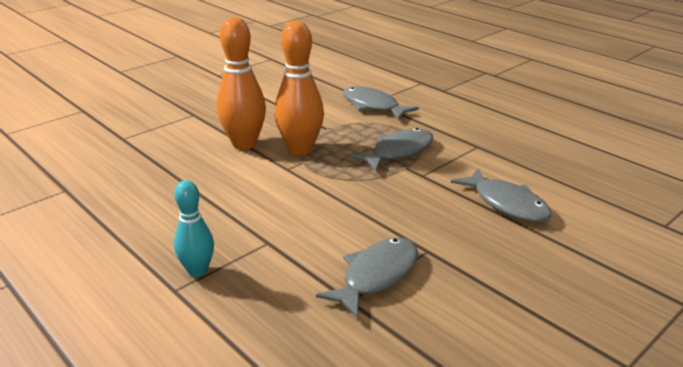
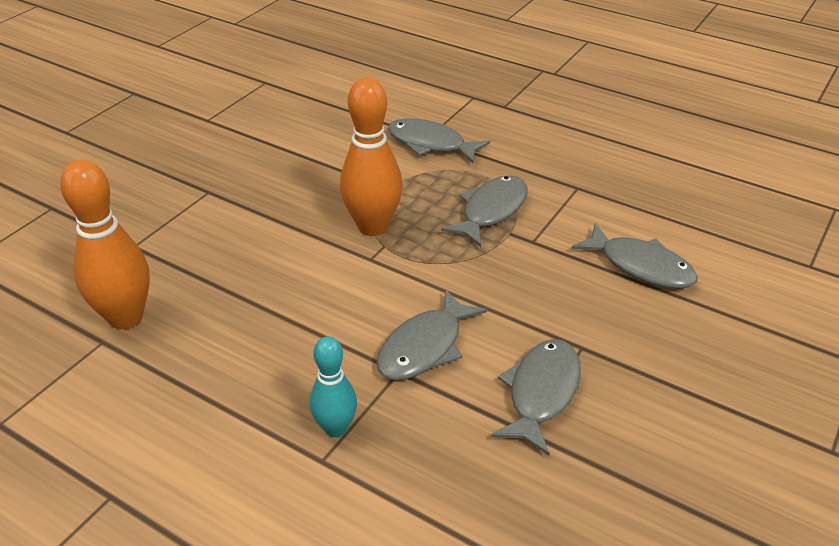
camera: 15 degrees left, 10 degrees up
(244, 144) = (299, 229): orange bowling pin -> orange bowling pin (125, 317)
(297, 230) = (425, 347): none -> grey fish

